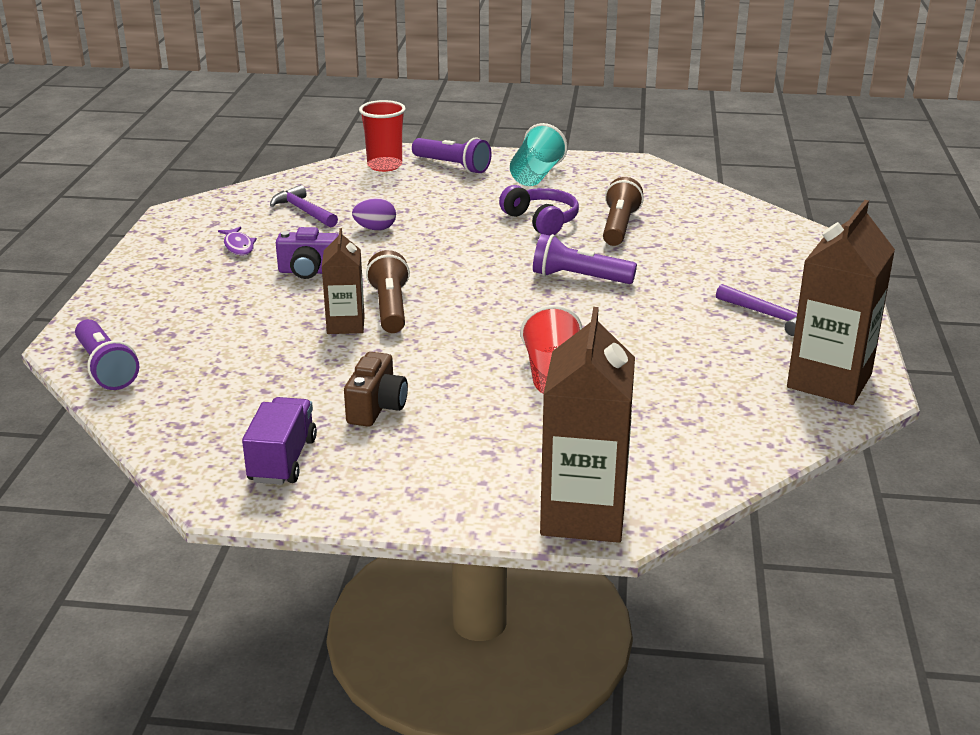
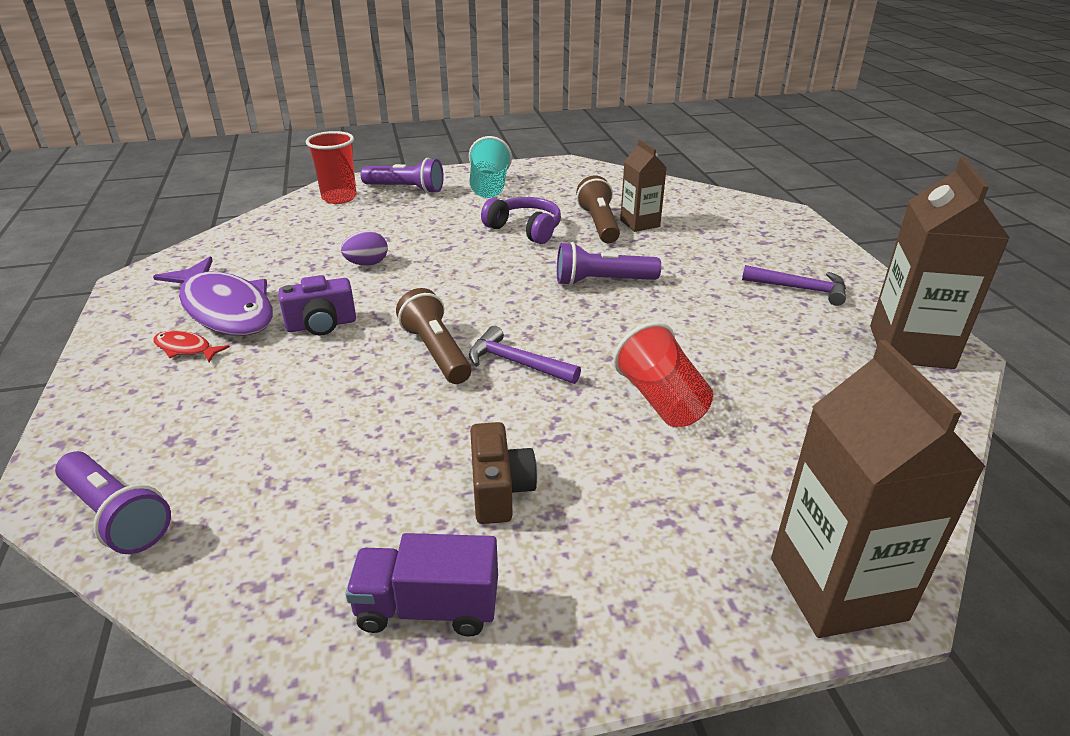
camera: 20 degrees left, 5 degrees up
(195, 271) = (186, 349): none -> red fish
(238, 246) = (225, 309): purple fish -> purple fish, size x2.33
(282, 460) = (428, 608): purple truck -> purple truck turned 75 degrees counterclockwise
(303, 211) = (279, 256): purple hammer -> purple hammer (516, 363)
(345, 325) = (399, 383): brown carton -> brown carton (640, 223)

